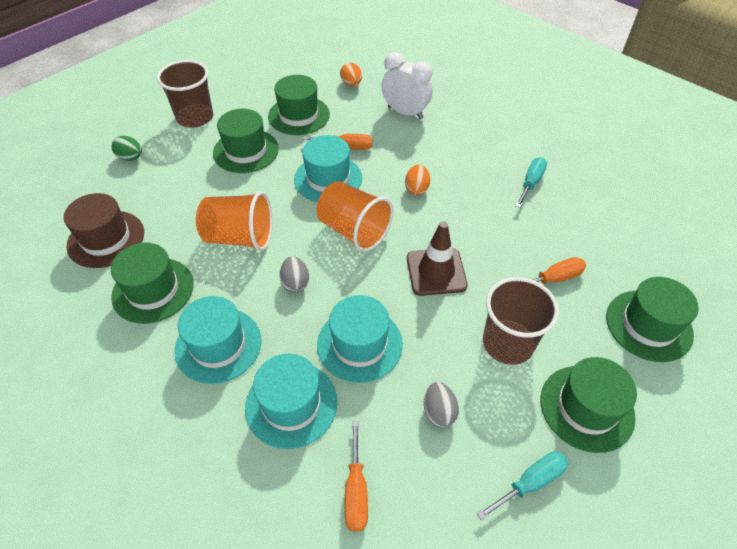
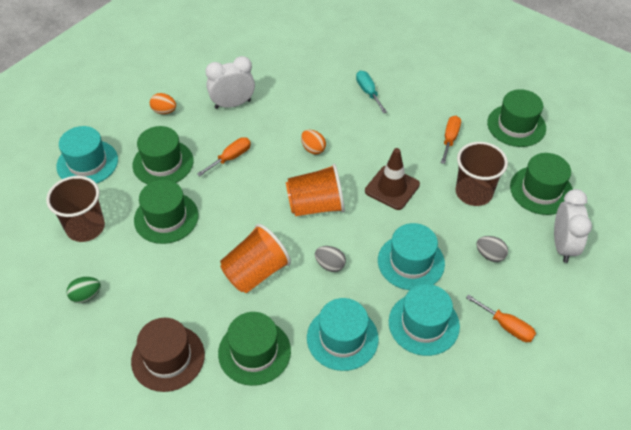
camera: 50 degrees left, 0 degrees up
(328, 179) = (251, 188): turquoise hat -> turquoise hat (87, 163)
(530, 483) = (562, 246): turquoise screwdriver -> white clock

